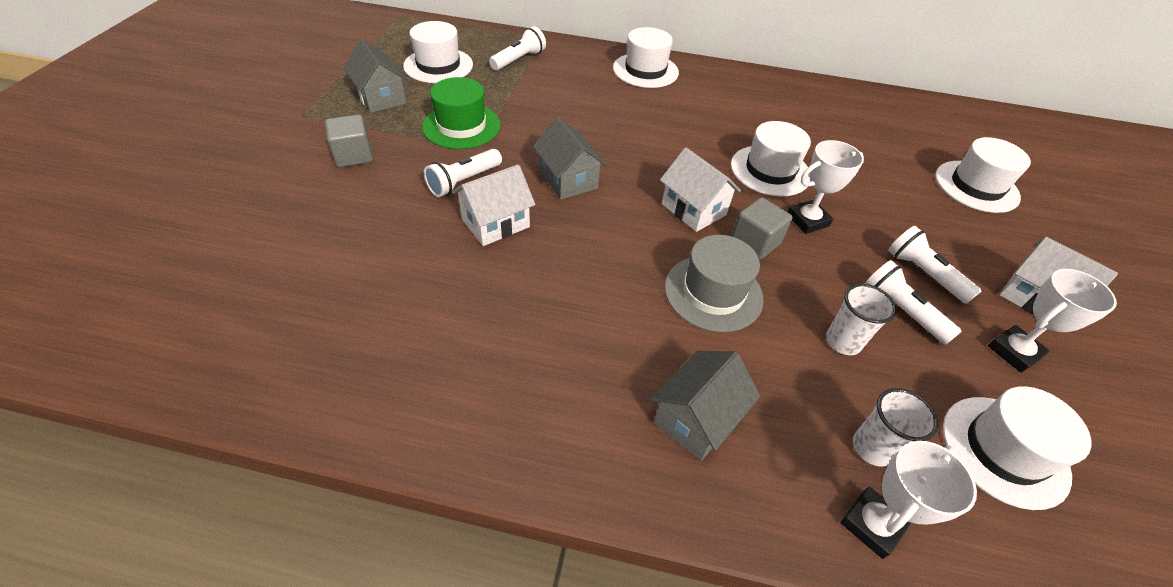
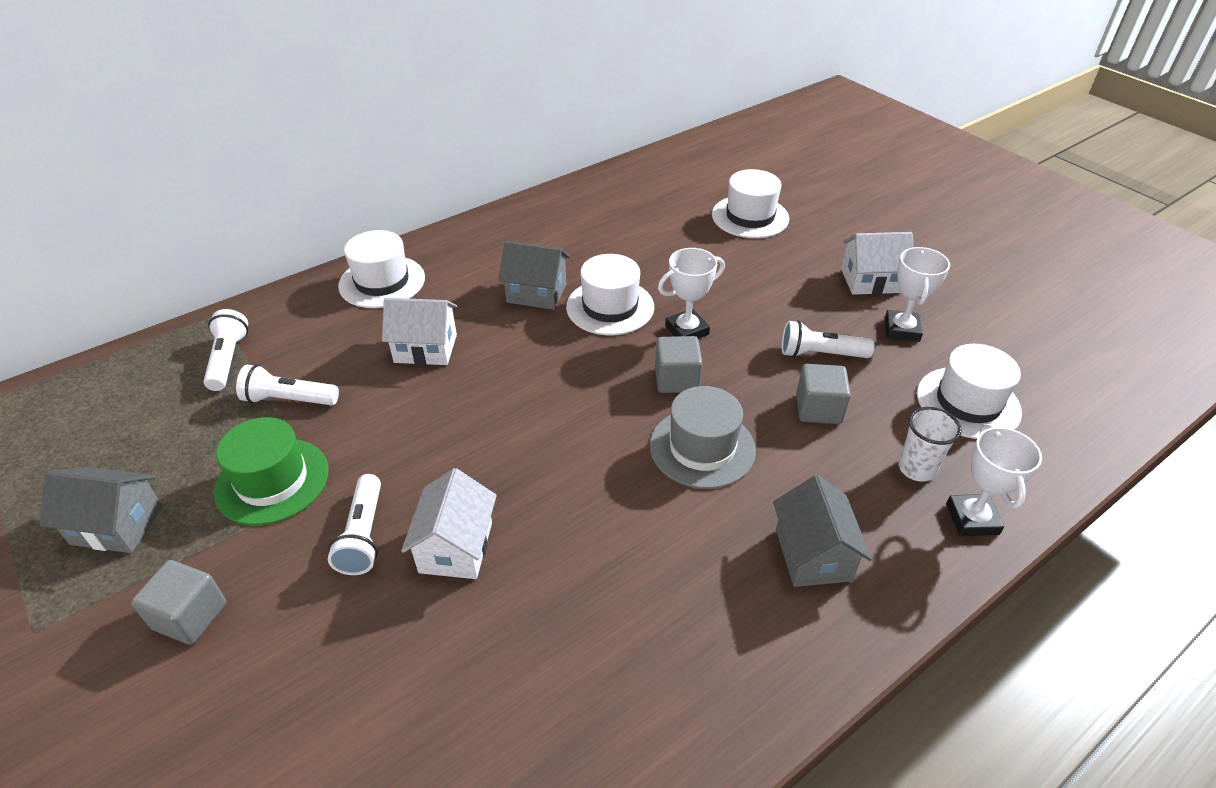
camera: 45 degrees left, 5 degrees down
(438, 65) = (134, 433): white hat -> none
(568, 180) = (462, 448): grey house -> grey house (536, 293)
(693, 209) = (600, 389): white house -> white house (425, 348)
(807, 220) = (687, 330): white trophy -> white trophy turned 45 degrees clockwise
(843, 341) = (818, 409): white cup -> grey cube
(923, 273) = (799, 314): white flashlight -> white flashlight (289, 400)

